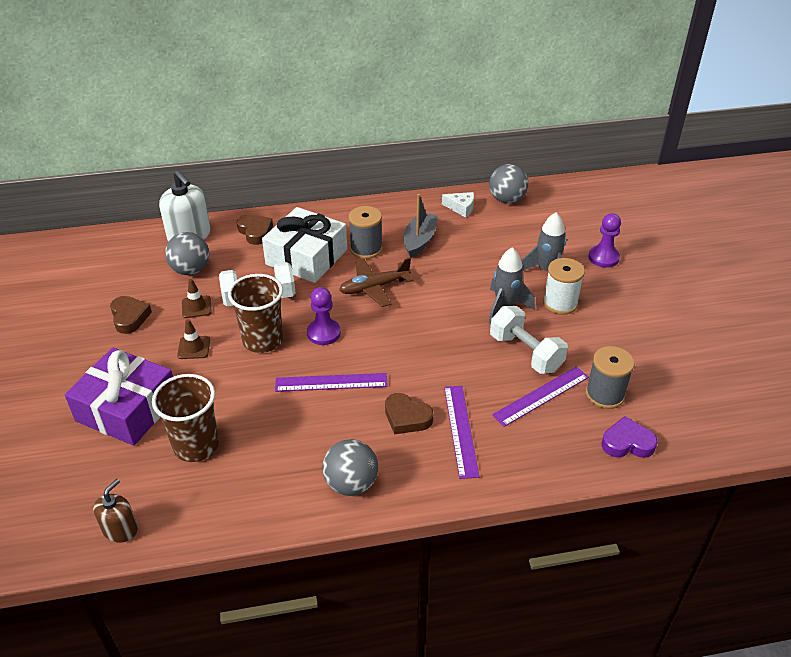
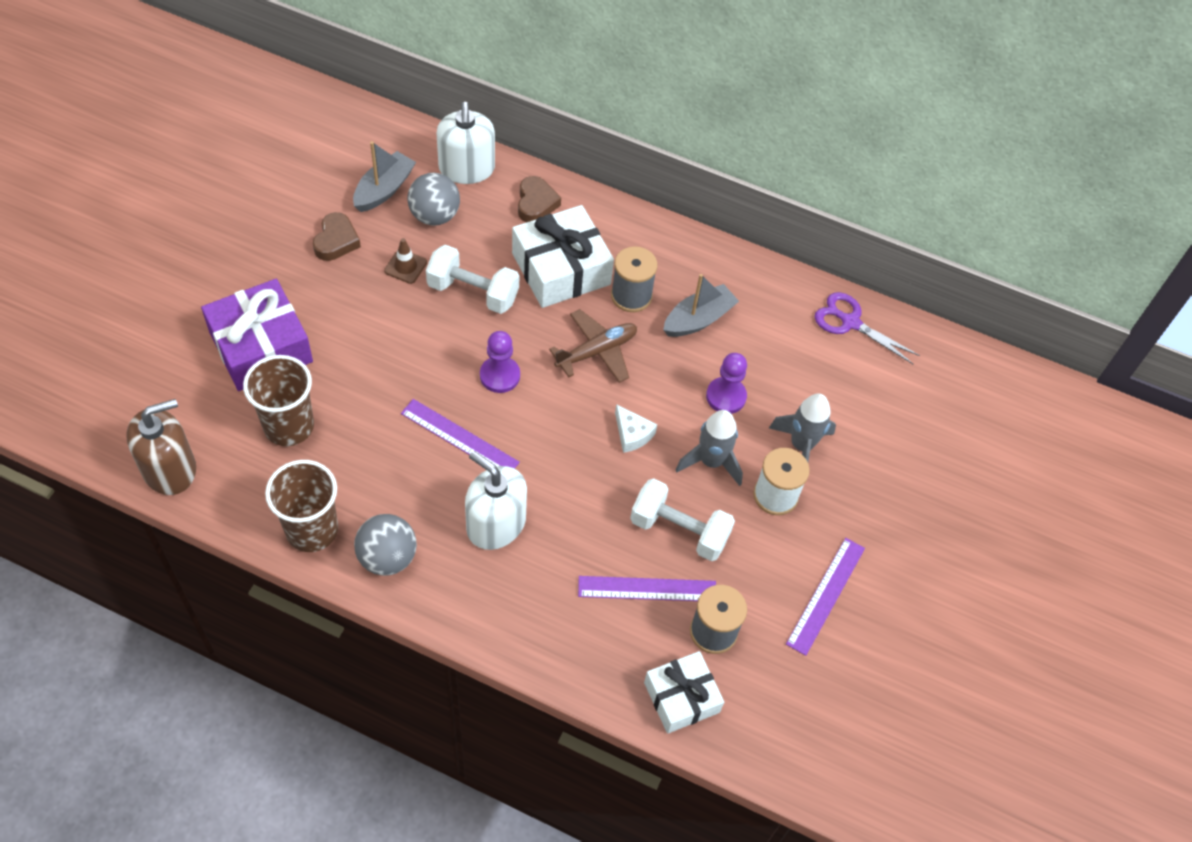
camera: 30 degrees right, 15 degrees up
(120, 529) = (169, 469): brown soap dispenser -> brown soap dispenser, size x1.68
(139, 273) = (384, 189): none -> grey boat
(194, 347) = (367, 315): brown traffic cone -> none
(262, 340) = (436, 347): brown cup -> brown cup (312, 530)
(374, 287) = (596, 351): brown plane -> brown plane turned 135 degrees clockwise
(407, 417) = (496, 524): brown heart -> white soap dispenser
(460, 430) = (533, 571): purple ruler -> purple ruler (825, 595)
(461, 208) = (786, 302): white cheese -> white cheese (632, 434)
(506, 200) = (850, 322): grey ball -> purple scissors
(525, 353) = (679, 530): white dumbbell -> white dumbbell turned 60 degrees counterclockwise
(603, 258) = (885, 470): purple pawn -> purple pawn (726, 396)
(627, 443) = (681, 697): purple heart -> white gift

